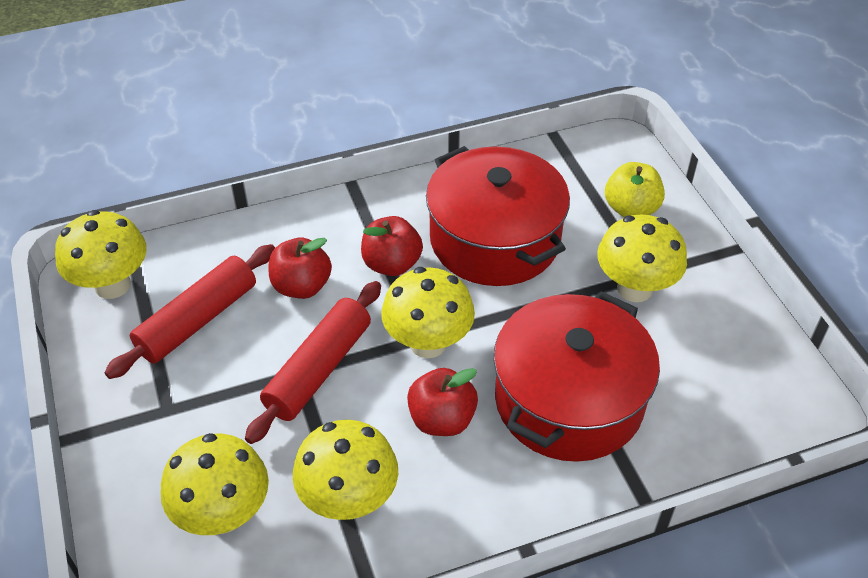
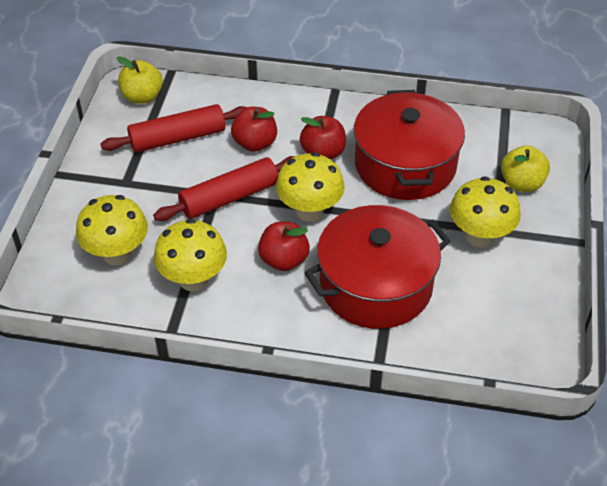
camera: 30 degrees right, 0 degrees up
(112, 285) = (142, 97): yellow mushroom -> yellow apple

